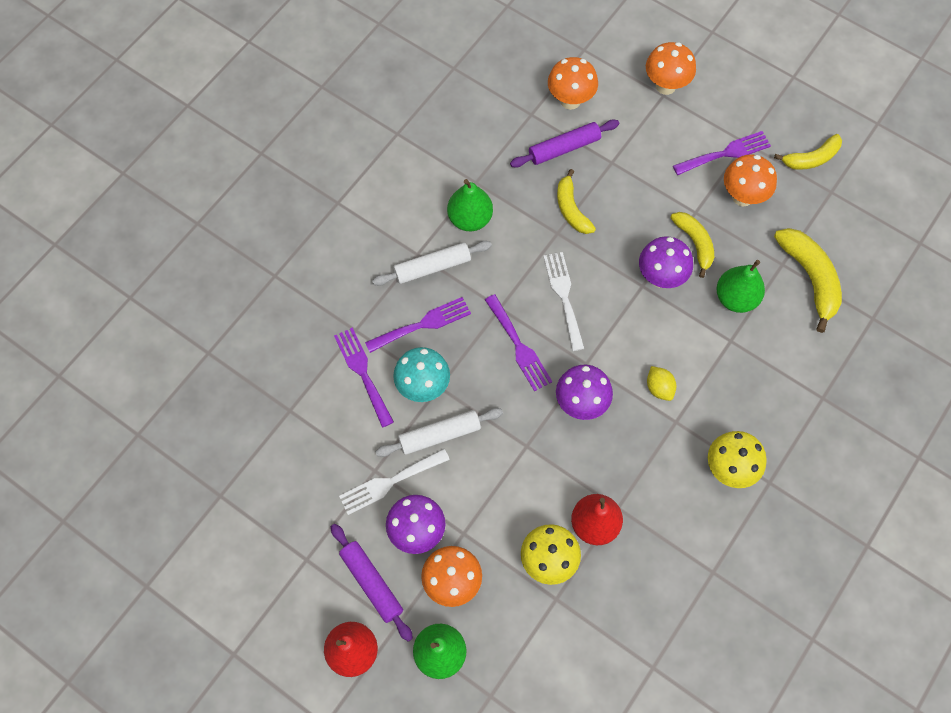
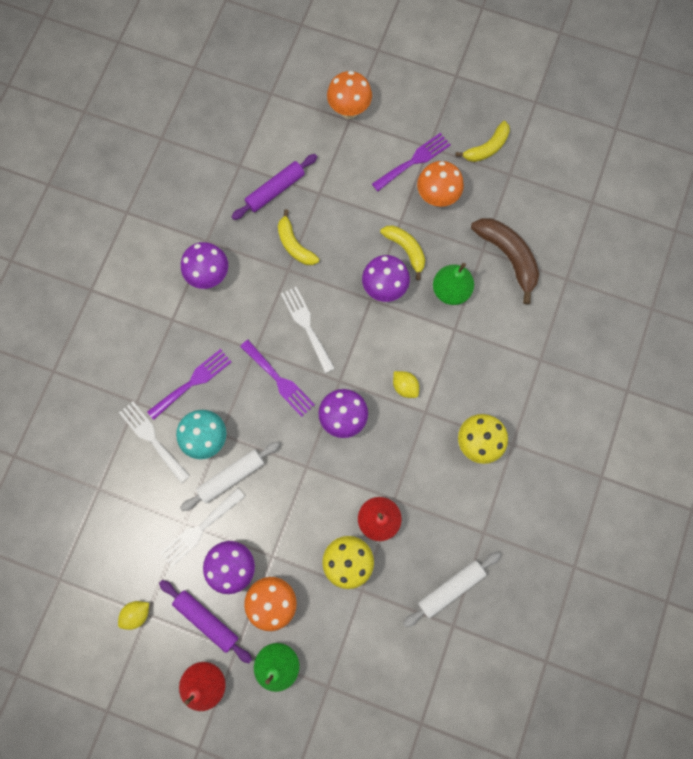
camera: 15 degrees left, 10 degrees up
(296, 555) = (137, 613): none -> yellow lemon
(362, 372) = (152, 438): purple fork -> white fork
(432, 267) = (188, 328): white rolling pin -> white rolling pin (451, 588)
(470, 218) = (209, 275): green pear -> purple mushroom
(570, 100) = (270, 144): orange mushroom -> none
(810, 278) = (508, 257): yellow banana -> brown banana

